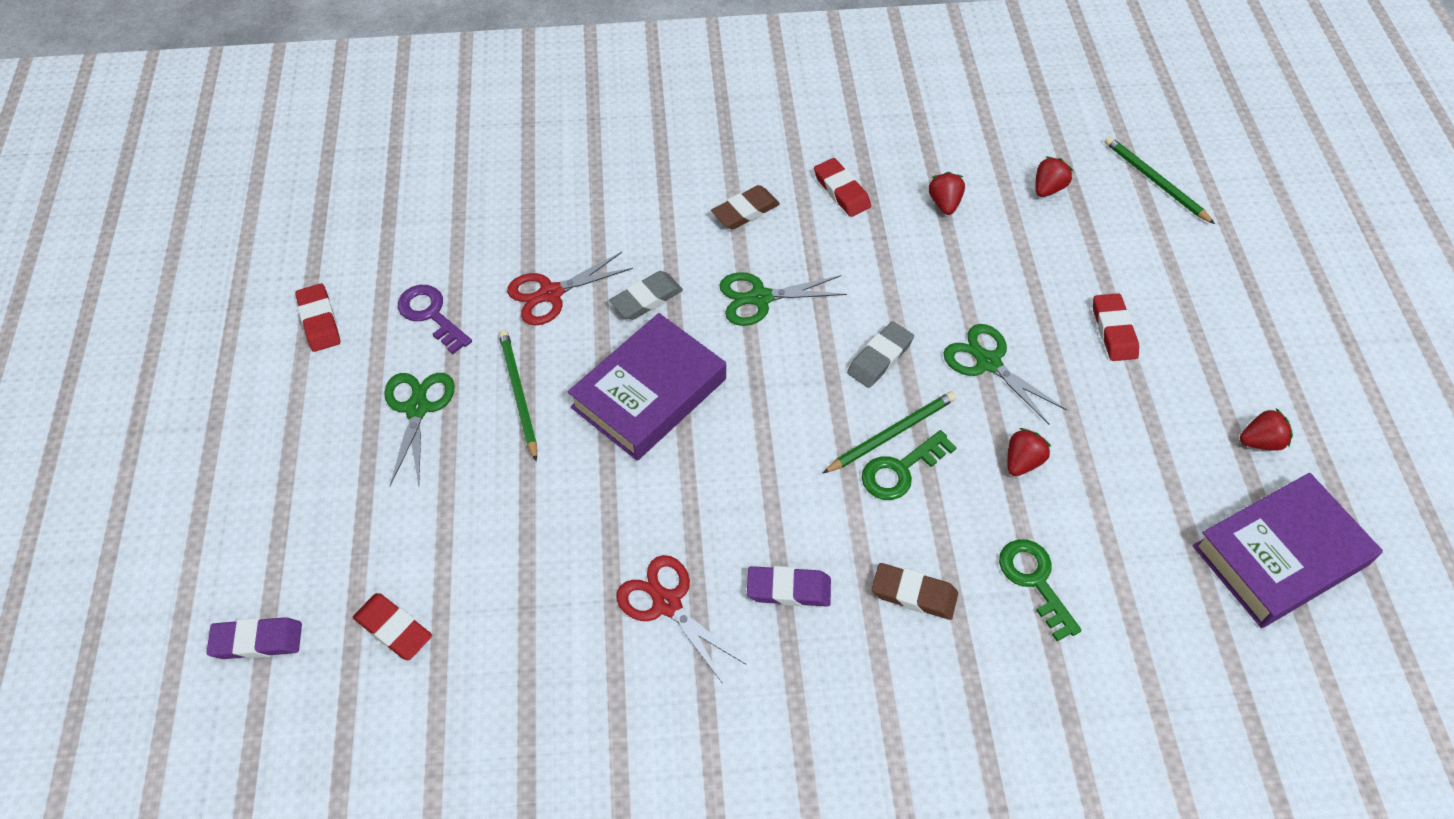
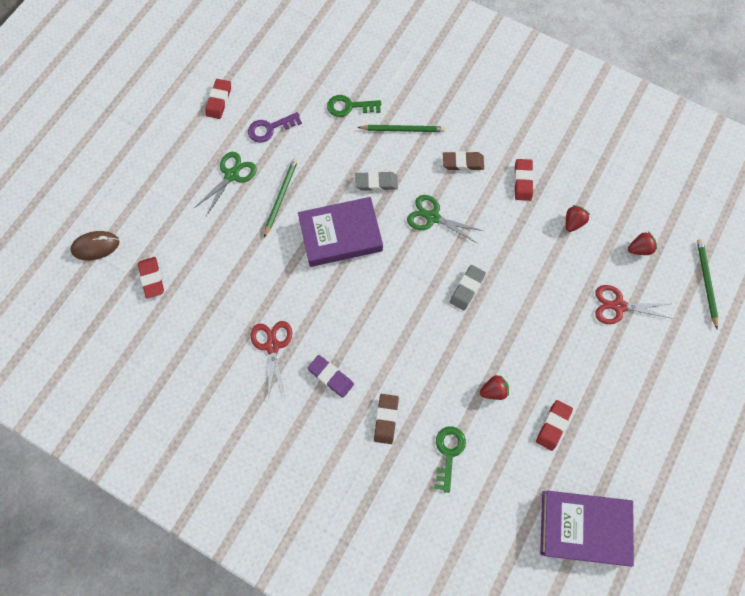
camera: 35 degrees right, 15 degrees up
(257, 641) = (96, 246): purple eraser -> brown mouse
(431, 315) = (270, 128): purple key -> purple key turned 105 degrees counterclockwise
(551, 294) = (333, 151): red scissors -> red scissors (618, 306)
(880, 358) = (467, 288): grey eraser -> grey eraser turned 45 degrees counterclockwise
(891, 434) = (440, 332): green pencil -> green pencil (403, 129)
(901, 470) = (429, 354): green key -> green key (349, 107)
(914, 594) = (386, 419): brown eraser -> brown eraser turned 45 degrees clockwise
(988, 362) = (520, 327): green scissors -> none
(1113, 330) = (603, 353): red eraser -> red eraser (553, 425)
(1260, 441) = (628, 464): red strawberry -> none

